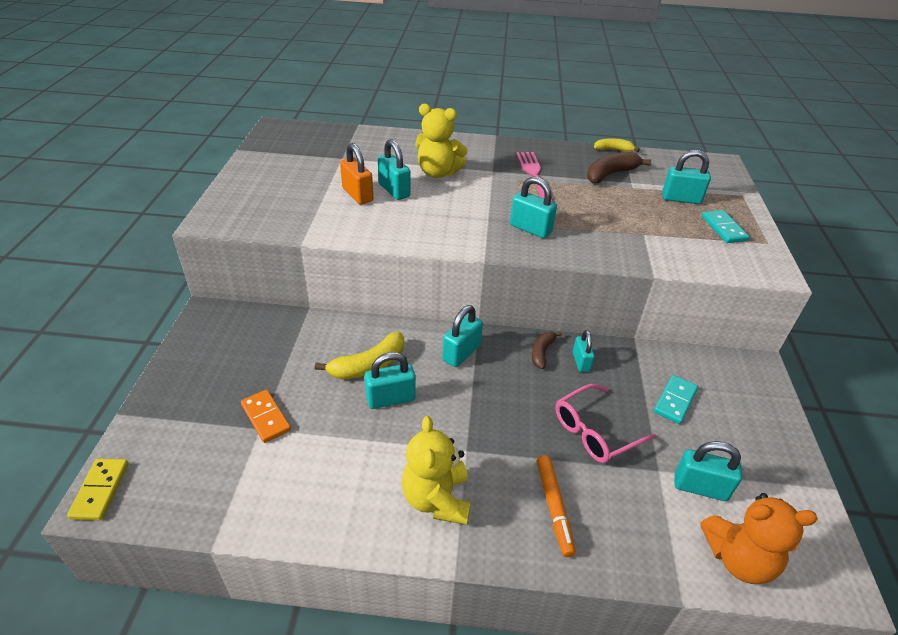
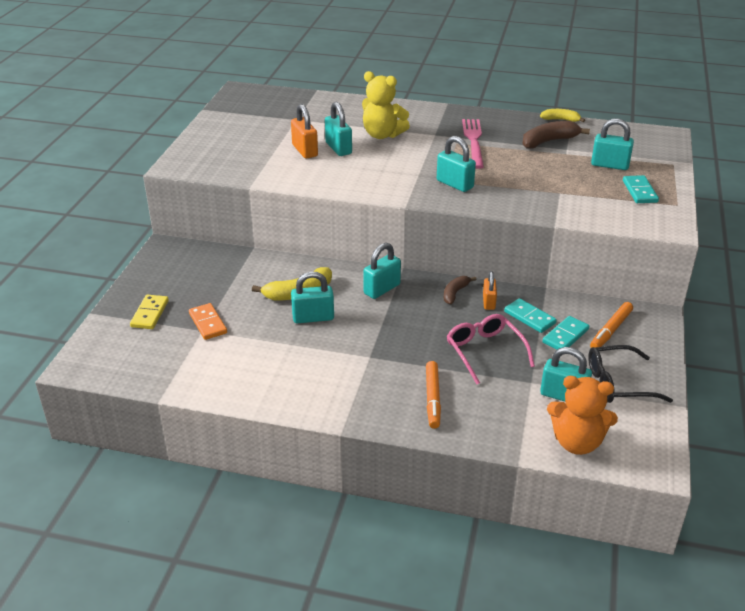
camera: 10 degrees right, 5 degrees down
(100, 490) = (77, 360): yellow domino -> yellow domino (149, 314)
(436, 499) = (337, 385): yellow teddy bear -> none
(581, 362) = (488, 302): turquoise padlock -> orange padlock
(596, 431) = (485, 352): pink glasses -> pink glasses turned 90 degrees clockwise
(630, 379) = (529, 317): none -> turquoise domino
(719, 389) = (610, 330): none -> orange marker
(753, 462) = (619, 383): none -> black glasses

